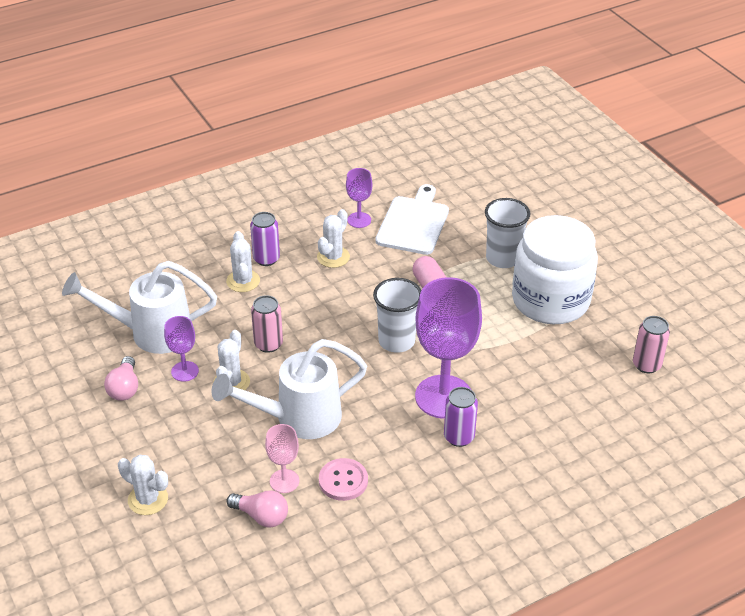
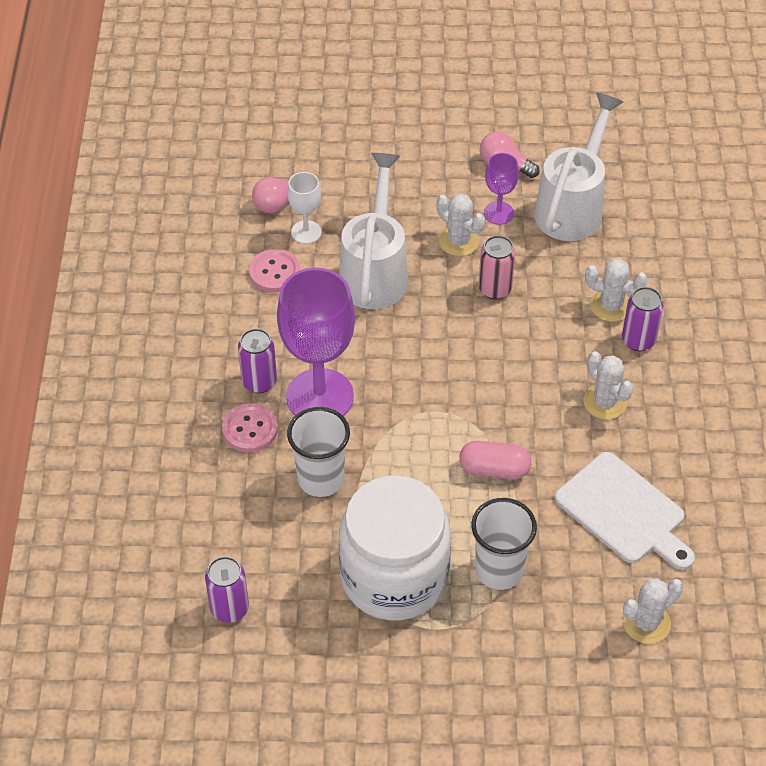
camera: 120 degrees right, 10 degrees up
(148, 499) = (354, 139): white cactus -> white cactus (646, 623)
(284, 481) = (306, 232): pink goblet -> white goblet
(359, 220) = (662, 458): purple goblet -> none
(396, 341) = (427, 396): white cup -> white cup (321, 479)
(504, 422) = (250, 429): none -> pink button
(646, 365) = (229, 608): pink can -> purple can

